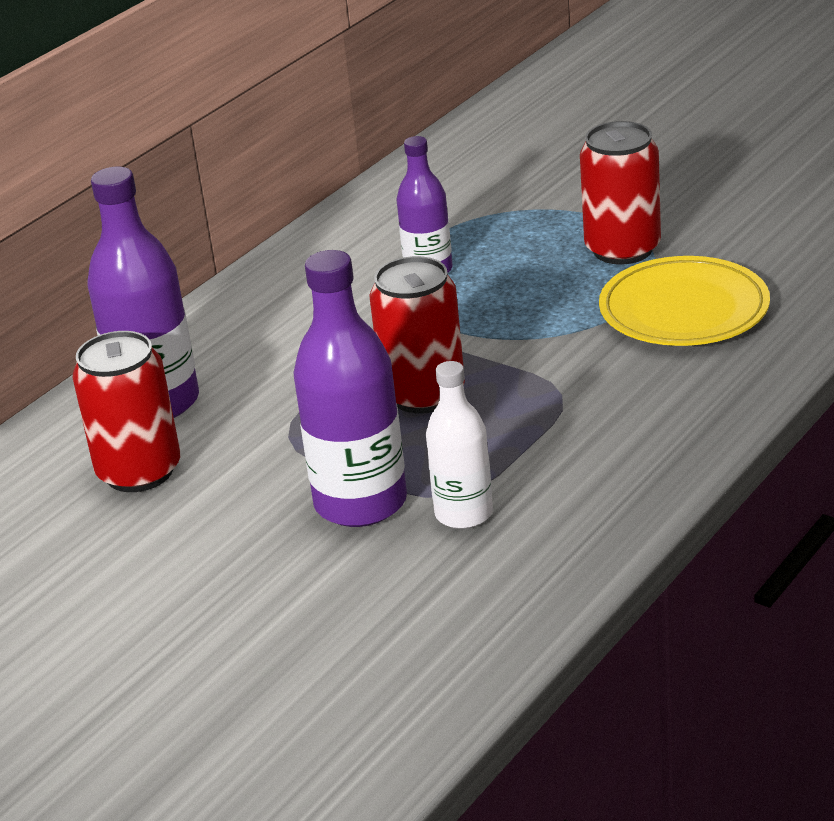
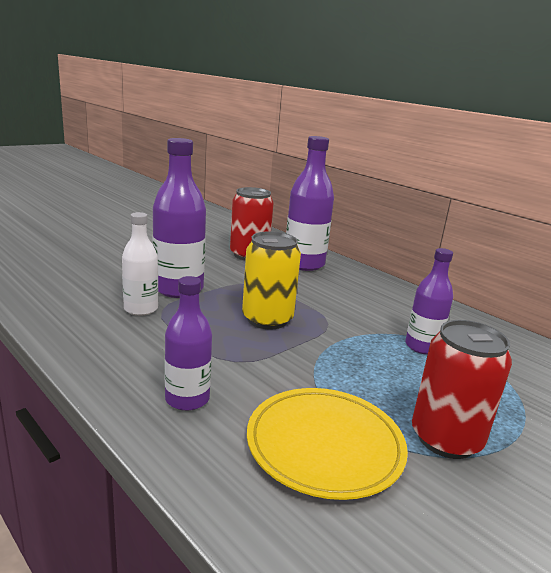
camera: 95 degrees right, 10 degrees down
(423, 394) = (267, 319): red can -> yellow can
(669, 404) = (187, 399): none -> purple bottle

